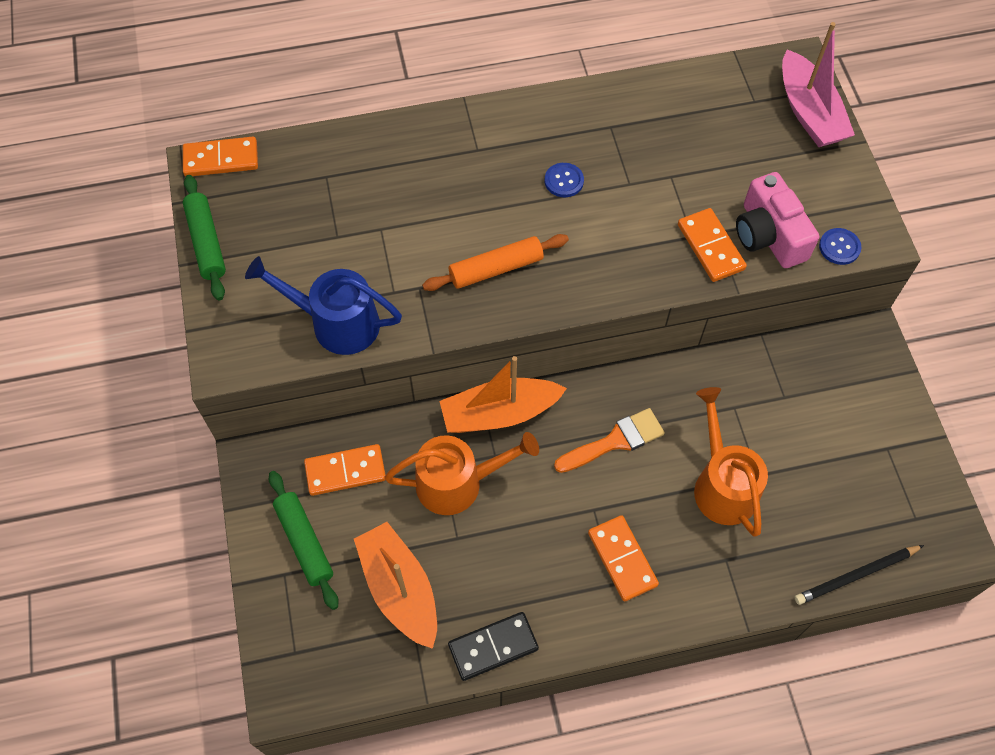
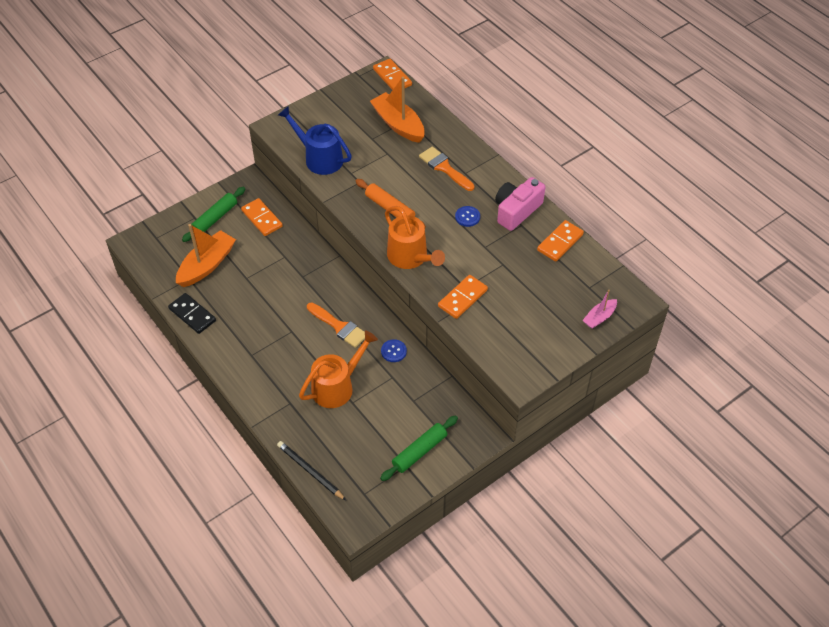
camera: 65 degrees right, 10 degrees down
(207, 242) = (339, 93): green rolling pin -> green rolling pin (419, 451)
(336, 323) = (319, 158): blue watering can -> blue watering can turned 45 degrees counterclockwise
(453, 170) = (444, 168): none -> orange brush
(458, 483) = (278, 266): orange watering can -> orange watering can (410, 257)
(499, 413) = (329, 269): orange boat -> orange boat (398, 124)
(622, 559) = (267, 354): orange domino -> orange domino (560, 242)
(768, 235) = (489, 324): pink camera -> pink camera (516, 211)
(809, 112) = (599, 317): pink boat -> pink boat, size x0.53
(839, 247) = (501, 362): blue button -> blue button (393, 351)

